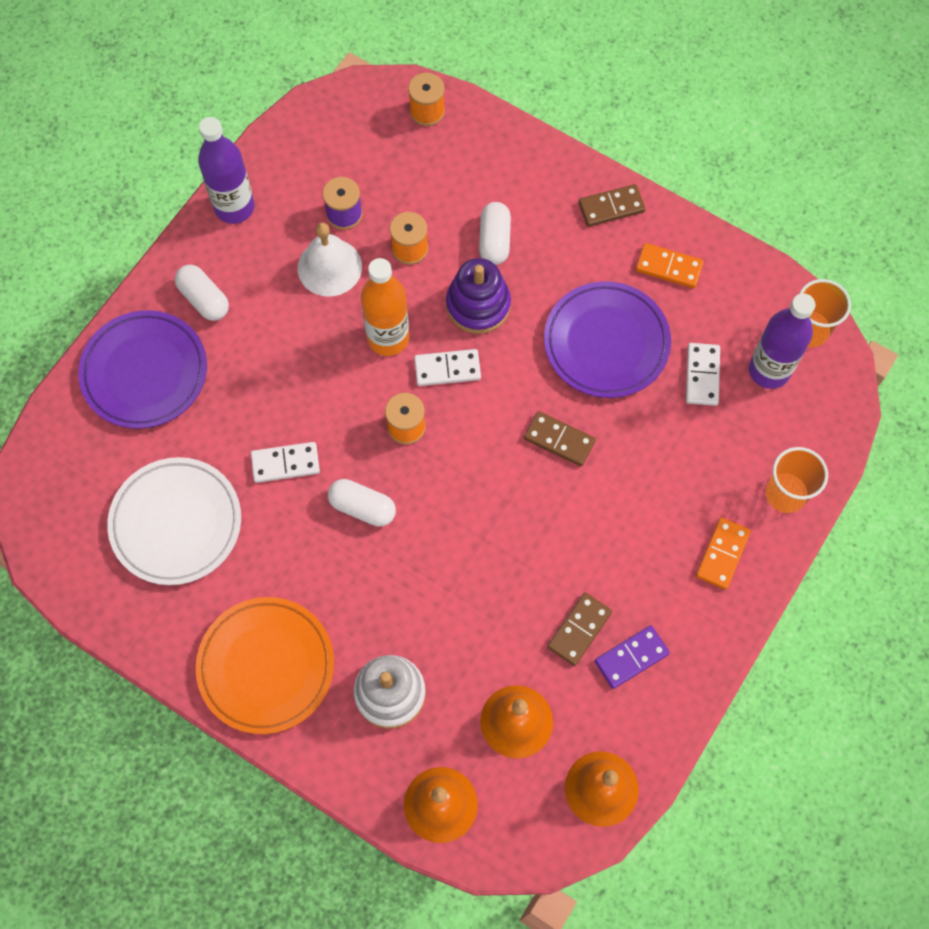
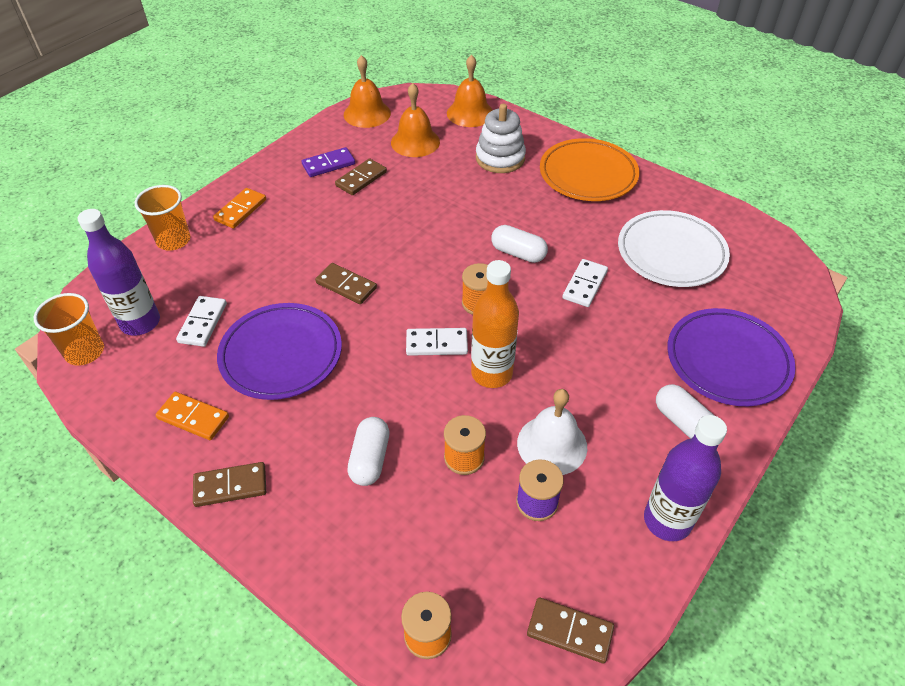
camera: 175 degrees left, 20 degrees down
(285, 463) = (584, 285): white domino -> white domino turned 60 degrees counterclockwise
(321, 121) = (569, 631): none -> brown domino
(478, 305) = (398, 396): purple stacking toy -> none

